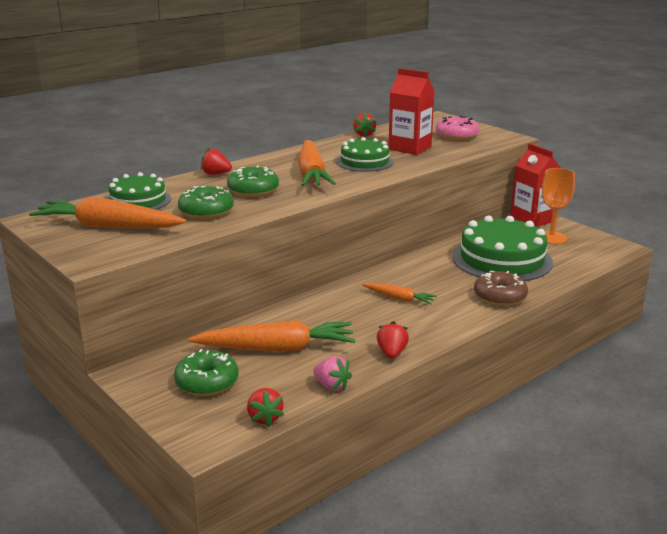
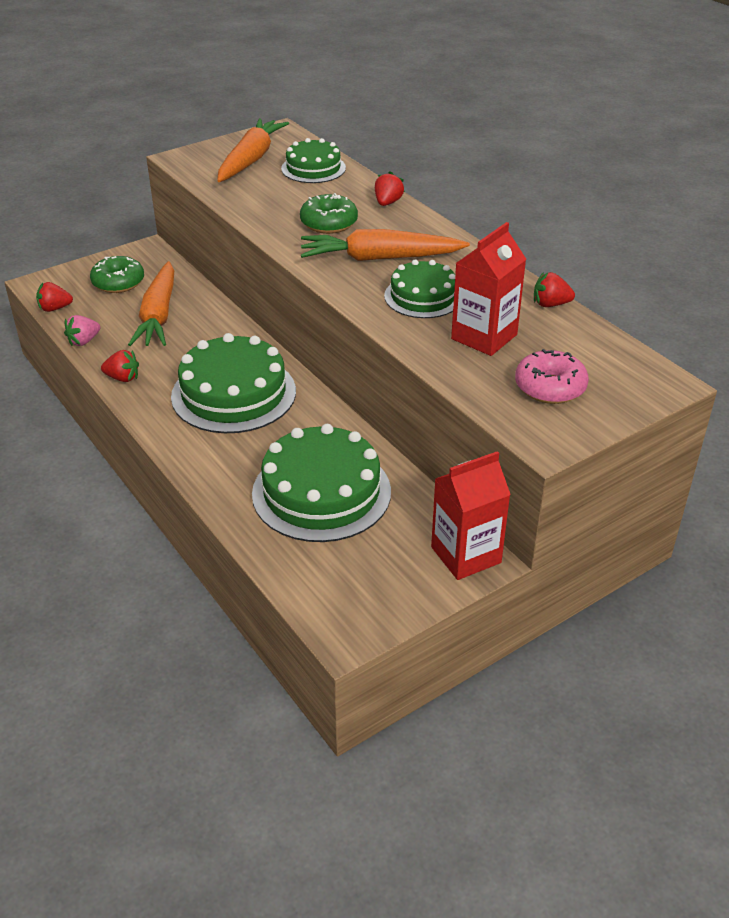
camera: 95 degrees right, 15 degrees up
(206, 212) = (273, 200): green donut -> none
(399, 298) = (233, 393): orange carrot -> green cake
(499, 297) = (215, 470): brown donut -> none
(551, 238) = (390, 561): orange goblet -> none

